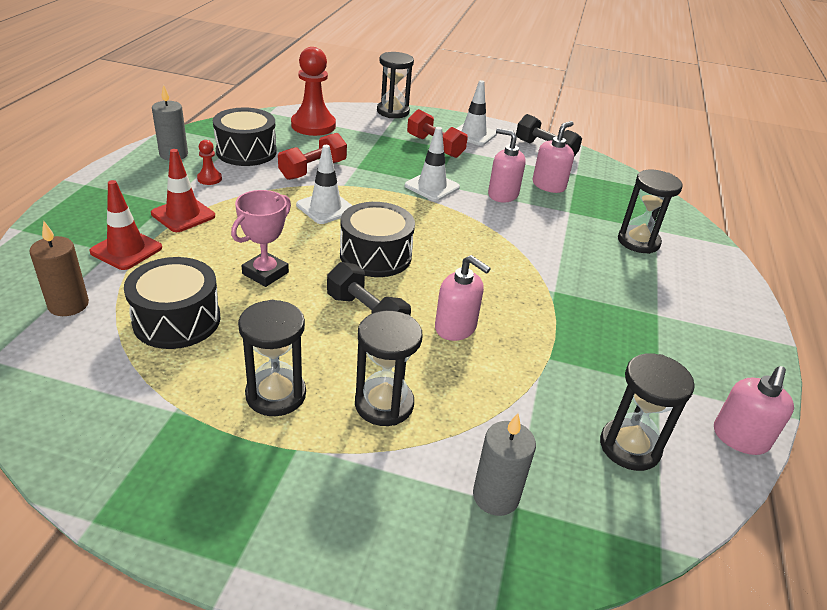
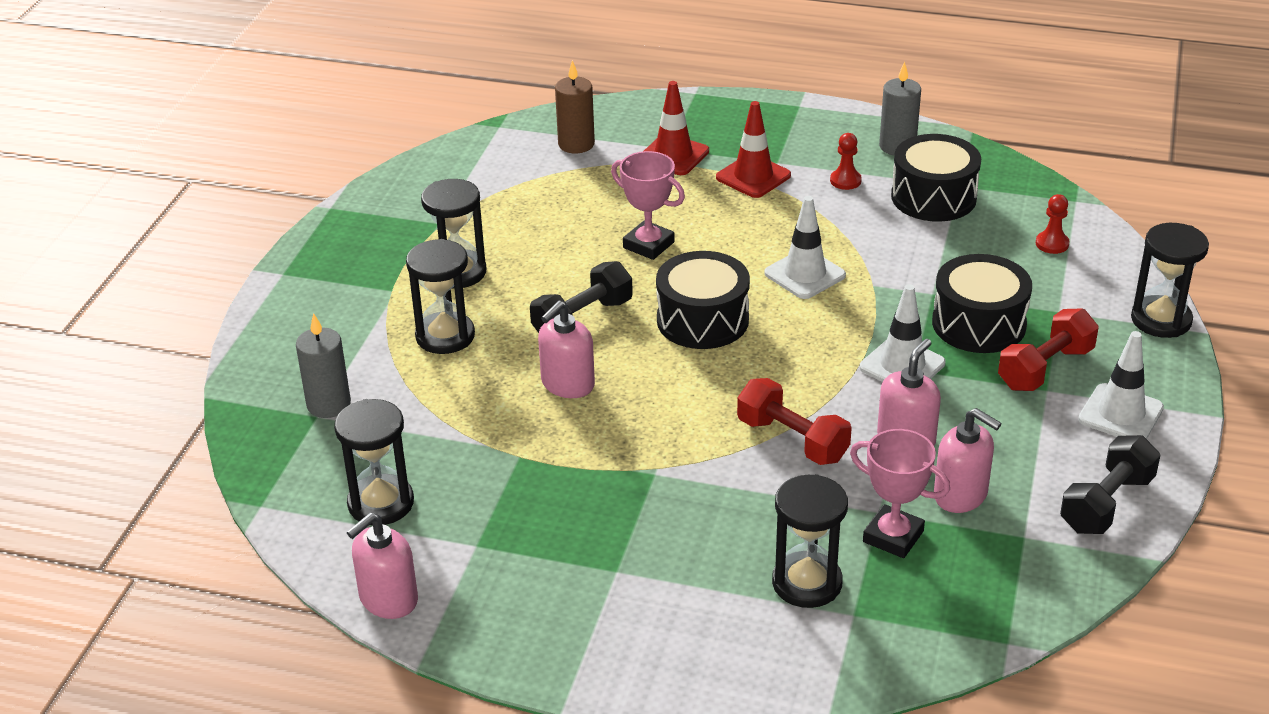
camera: 95 degrees right, 0 degrees up
(177, 320) = (560, 204): black drum -> black drum (979, 324)
(313, 125) = (1052, 244): red pawn -> red pawn, size x0.46
(313, 170) = (905, 256): red dumbbell -> red dumbbell (792, 440)
(589, 210) = (893, 536): none -> pink trophy
(740, 438) = (388, 599): pink soap dispenser -> pink soap dispenser turned 75 degrees counterclockwise

